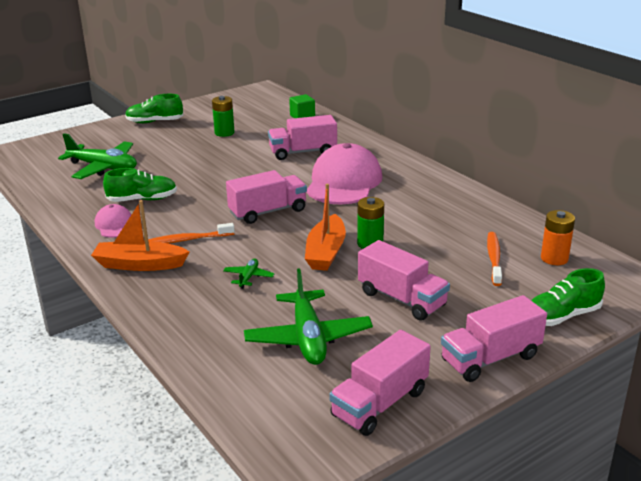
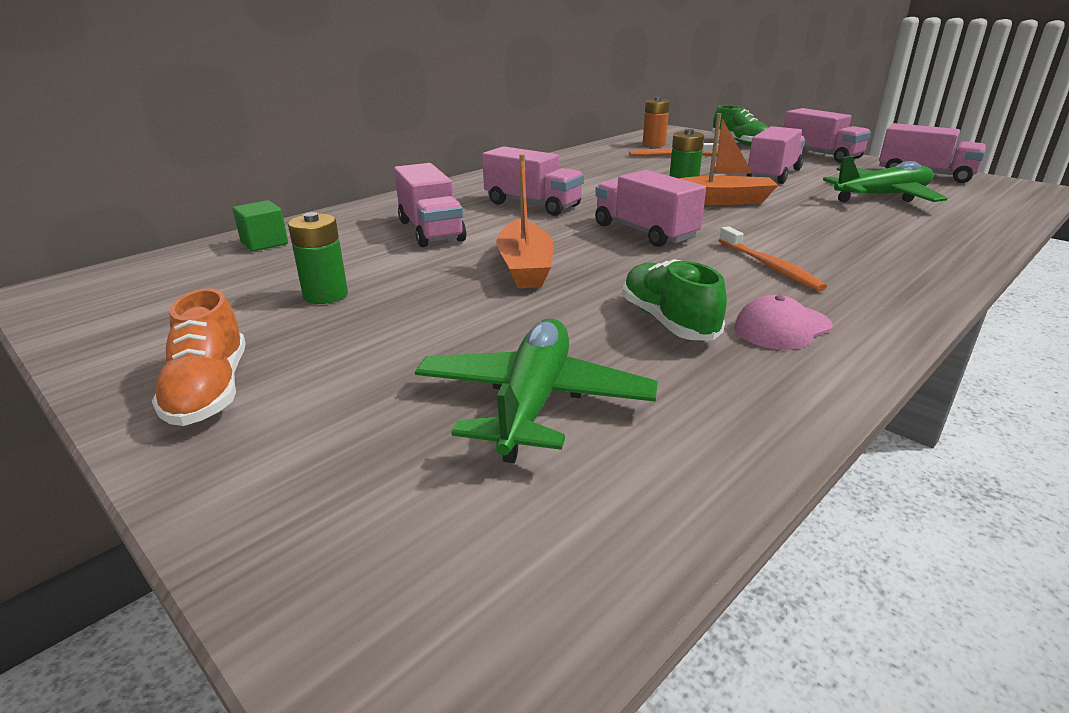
camera: 100 degrees left, 0 degrees up
(139, 264) = (871, 285): orange boat -> orange boat (525, 267)
(154, 122) = (209, 391): green shoe -> orange shoe
(248, 277) = (814, 225): green plane -> none
(344, 182) = (532, 204): pink cap -> pink truck

